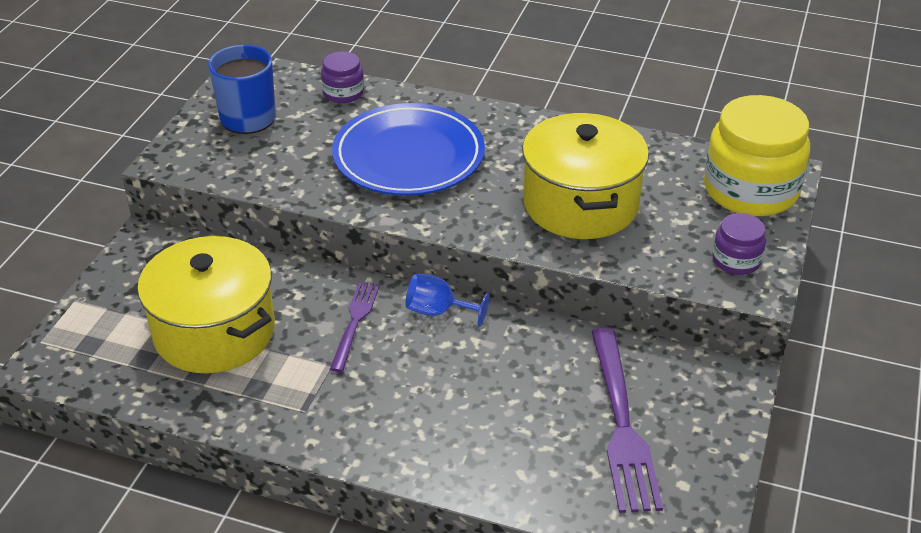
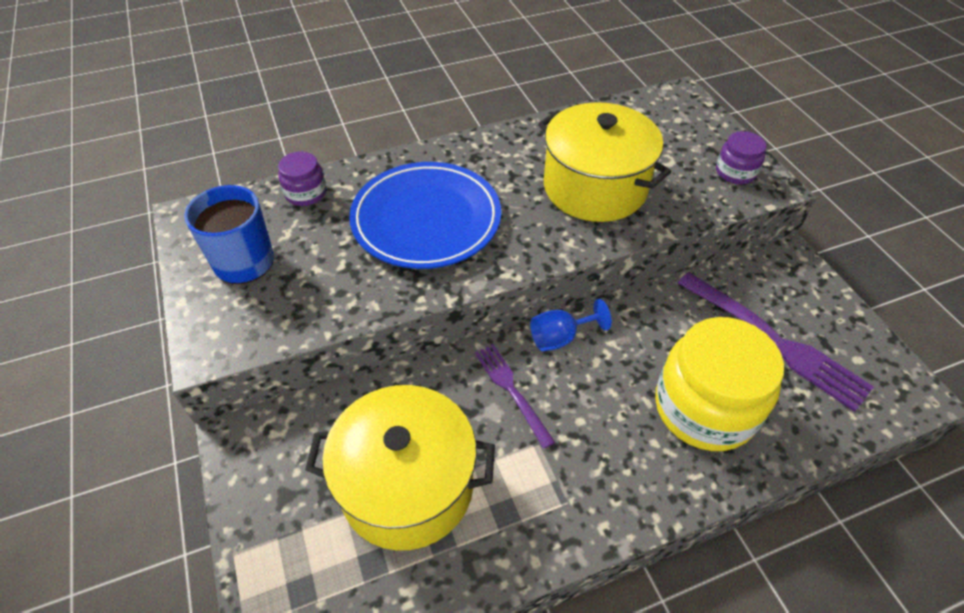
camera: 40 degrees left, 10 degrees up
(750, 190) = (679, 117): yellow jar -> yellow jar (704, 408)

